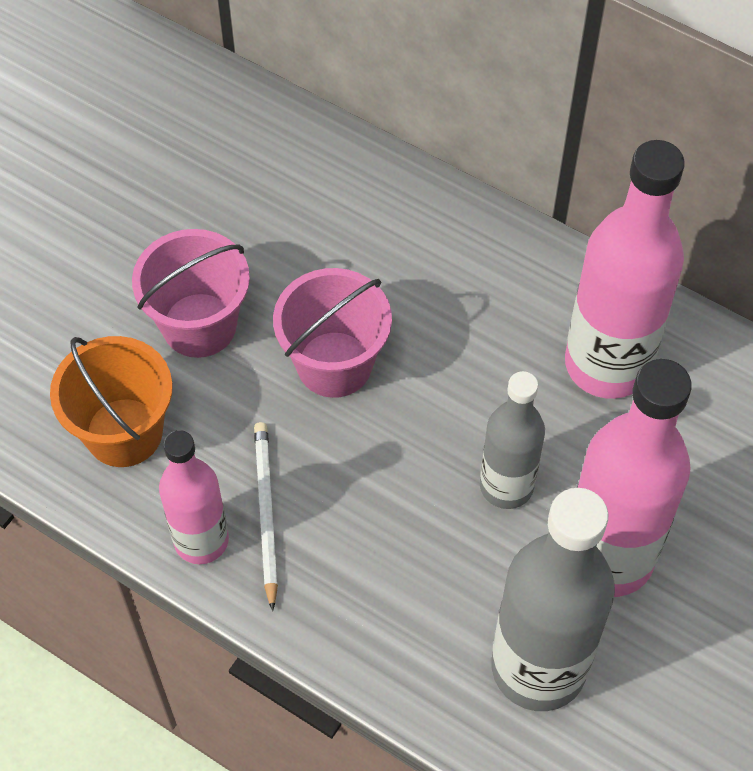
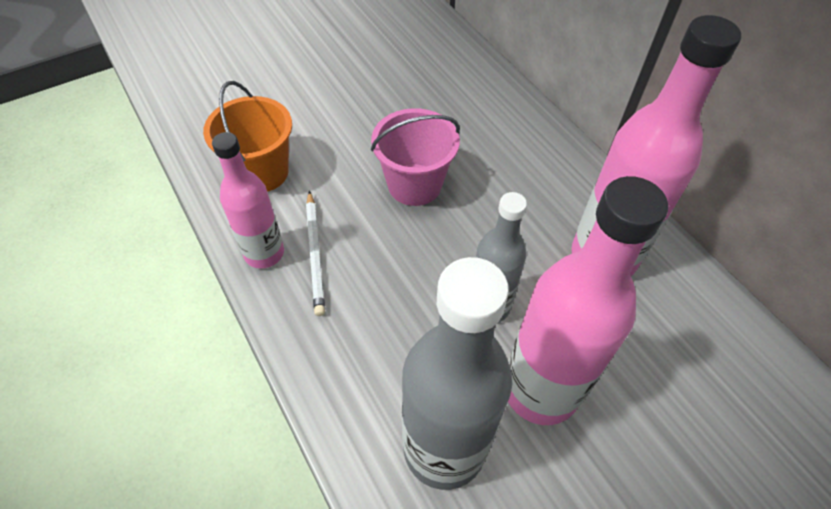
camera: 25 degrees right, 5 degrees down
(199, 325) = (345, 132): pink bucket -> none
(265, 513) = (315, 254): white pencil -> white pencil turned 150 degrees clockwise

